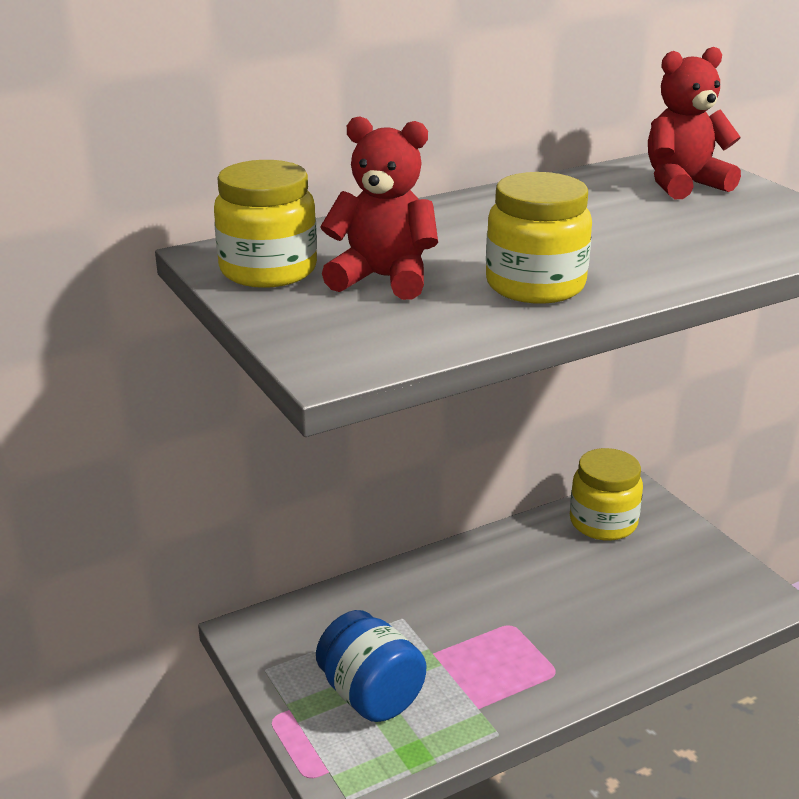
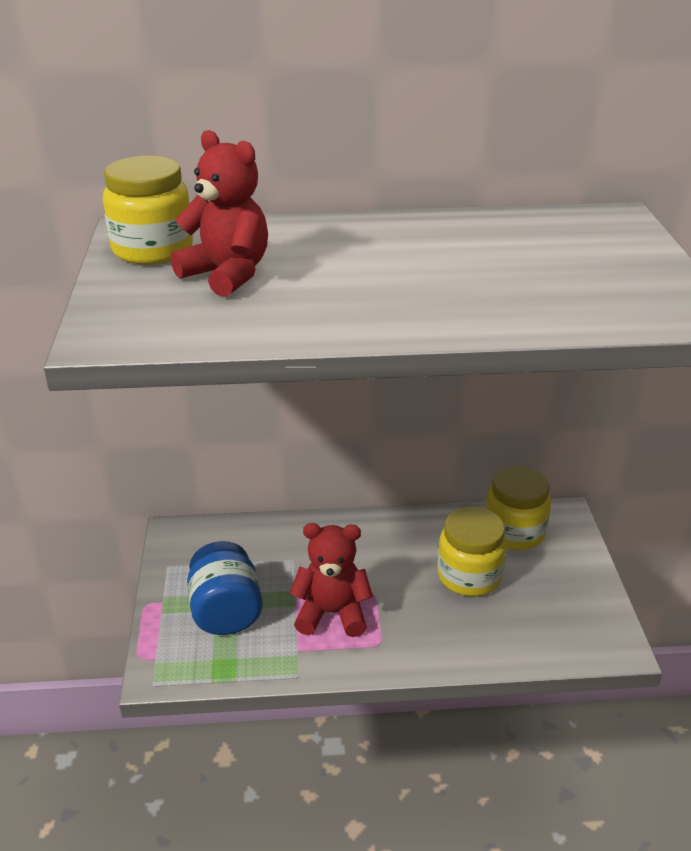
camera: 25 degrees right, 5 degrees up
(535, 285) = (339, 306): yellow jar -> yellow jar (469, 576)
(683, 184) = (589, 239): red teddy bear -> red teddy bear (332, 613)

